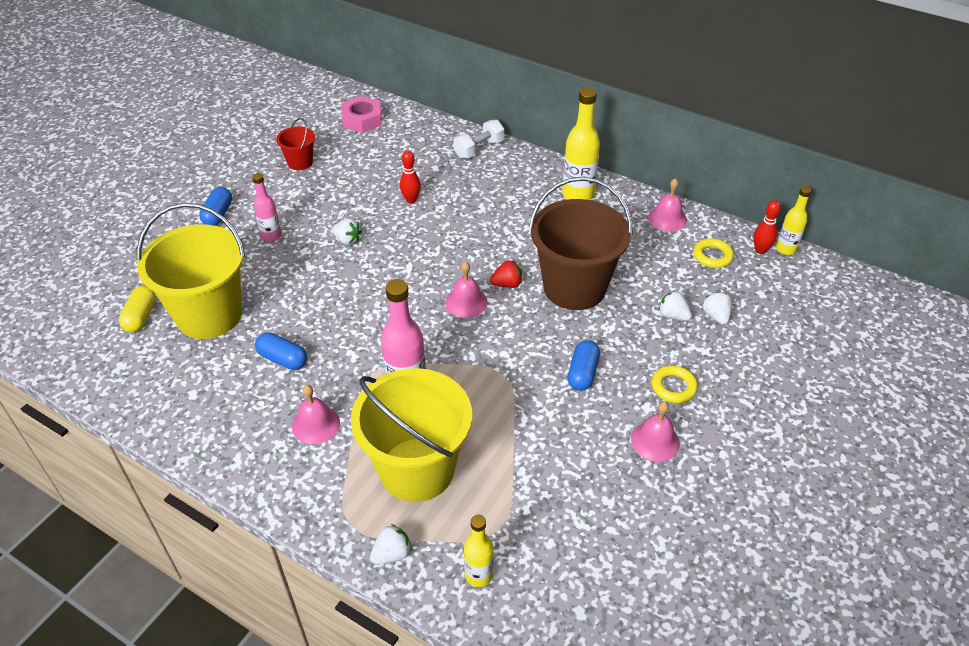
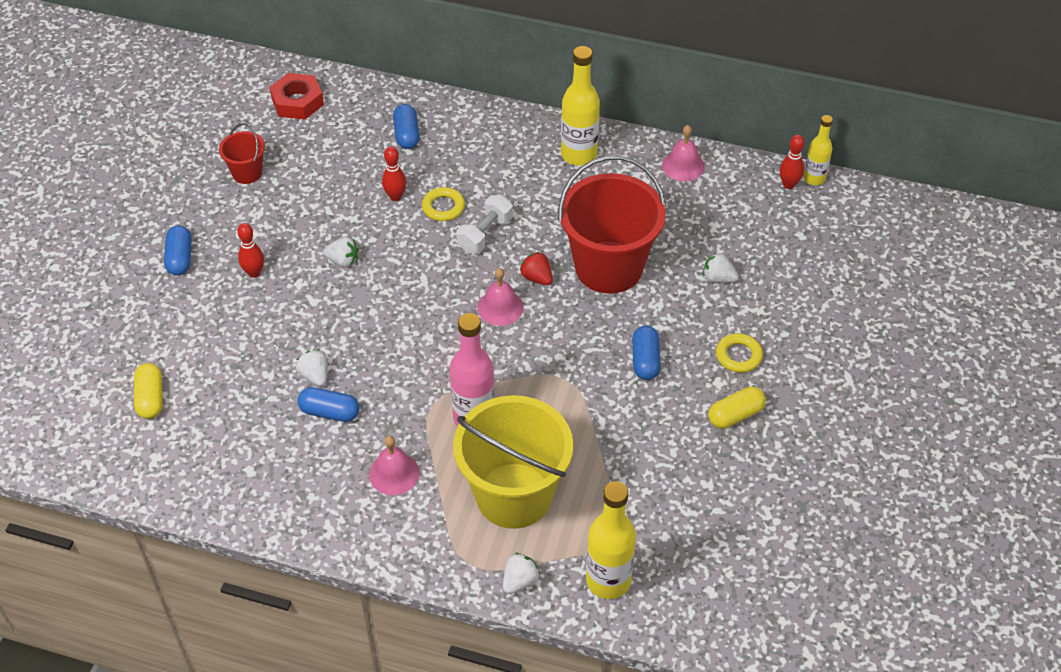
camera: 15 degrees left, 5 degrees up
(209, 315) = (227, 380): yellow bucket -> none
(271, 236) = (254, 273): pink bottle -> red bowling pin
(362, 120) = (297, 102): pink nut -> red nut
(439, 156) = (407, 135): none -> blue capsule
(478, 575) = (608, 580): yellow bottle -> yellow bottle, size x1.66
(479, 149) = (449, 116): white dumbbell -> white dumbbell (485, 234)
(507, 284) = (537, 278): red strawberry -> red strawberry turned 105 degrees counterclockwise
(574, 287) = (608, 267): brown bucket -> red bucket
(655, 441) = (735, 415): pink bell -> yellow capsule
(712, 256) = (741, 202): yellow ring -> yellow ring (443, 207)
(716, 316) = (761, 270): white strawberry -> white strawberry (315, 376)

